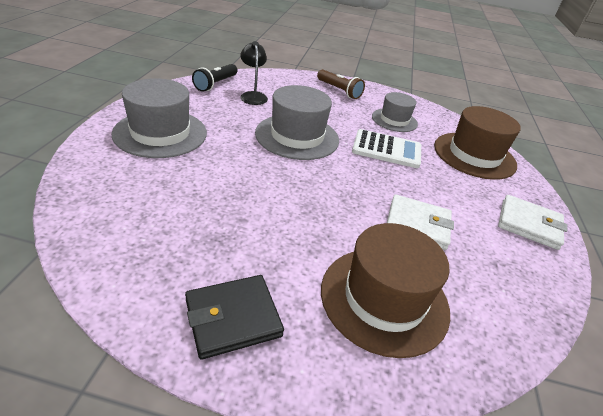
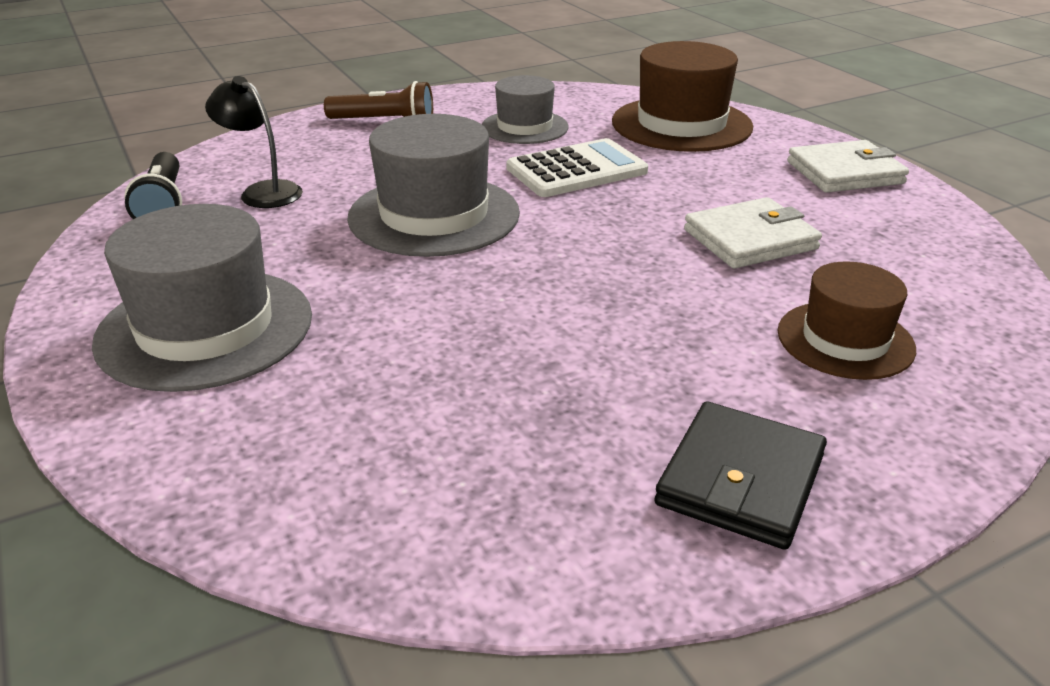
camera: 35 degrees left, 5 degrees down
(384, 299) = (845, 340): brown hat -> brown hat, size x0.62

